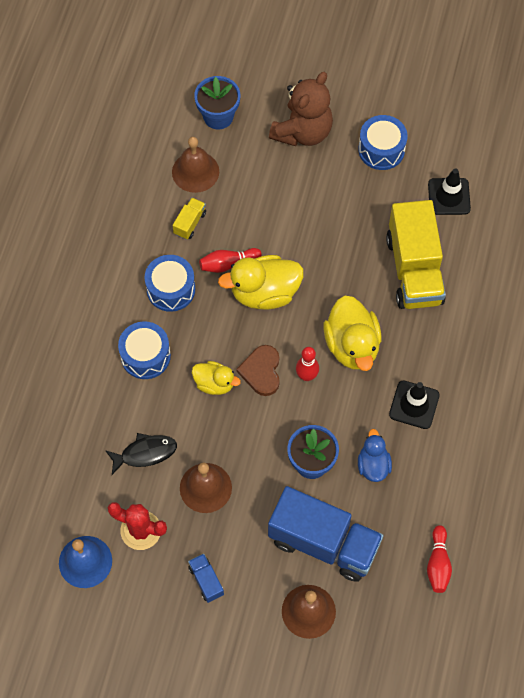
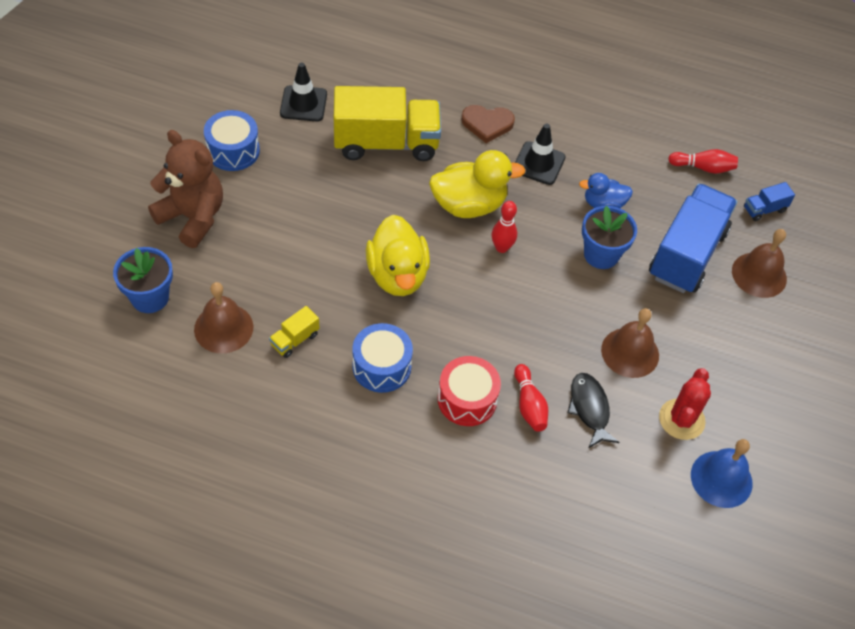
camera: 90 degrees left, 10 degrees down
(145, 356) = (467, 399): blue drum -> red drum
(190, 223) = (295, 340): yellow truck -> yellow truck turned 75 degrees counterclockwise
(206, 581) = (734, 361): blue truck -> blue truck (764, 209)
(214, 383) = (506, 333): yellow duck -> none
(228, 264) = (355, 306): red bowling pin -> red bowling pin (529, 405)
(261, 371) = (494, 287): brown heart -> brown heart (487, 124)

